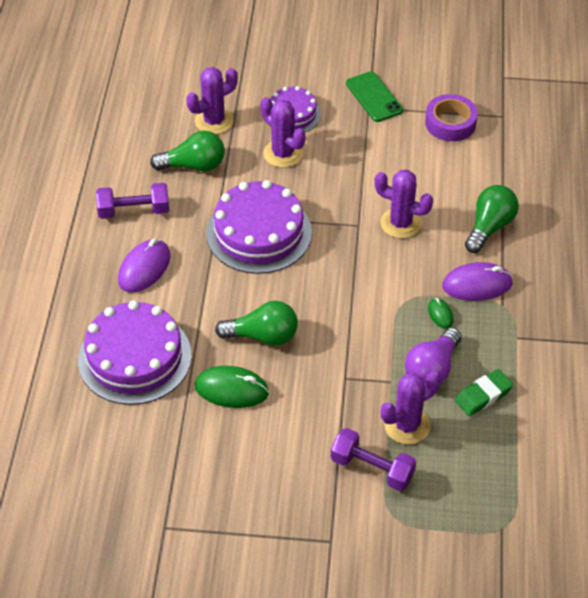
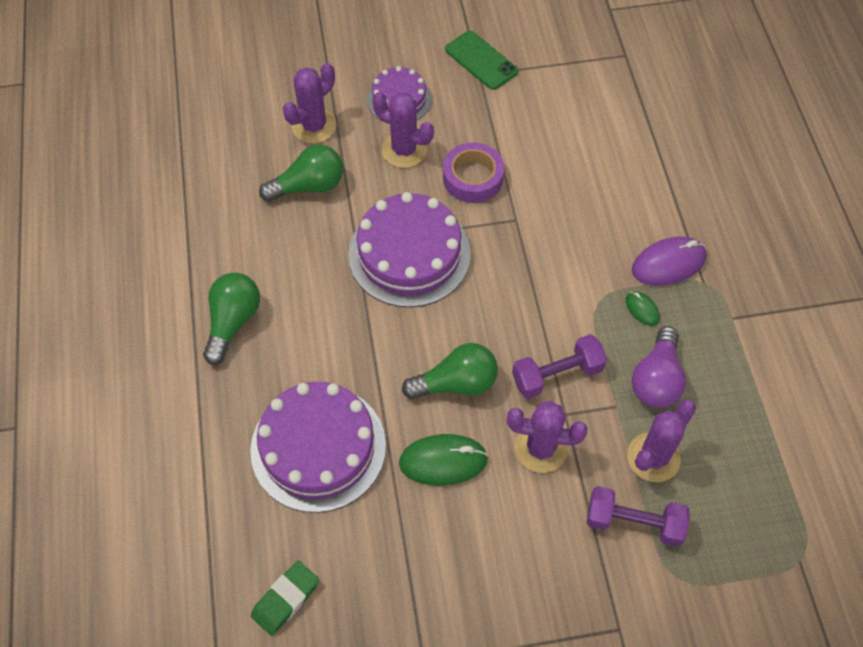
camera: 15 degrees left, 10 degrees up
(134, 211) = (258, 258): purple dumbbell -> purple dumbbell (557, 374)
(144, 268) = (293, 329): purple mouse -> none
(400, 223) = (561, 207): purple cactus -> purple cactus (541, 448)
(450, 123) = (573, 75): purple tape -> purple tape (473, 178)
(483, 395) = (722, 398): green eraser -> green eraser (285, 599)
(489, 227) = (657, 190): green light bulb -> green light bulb (233, 322)

